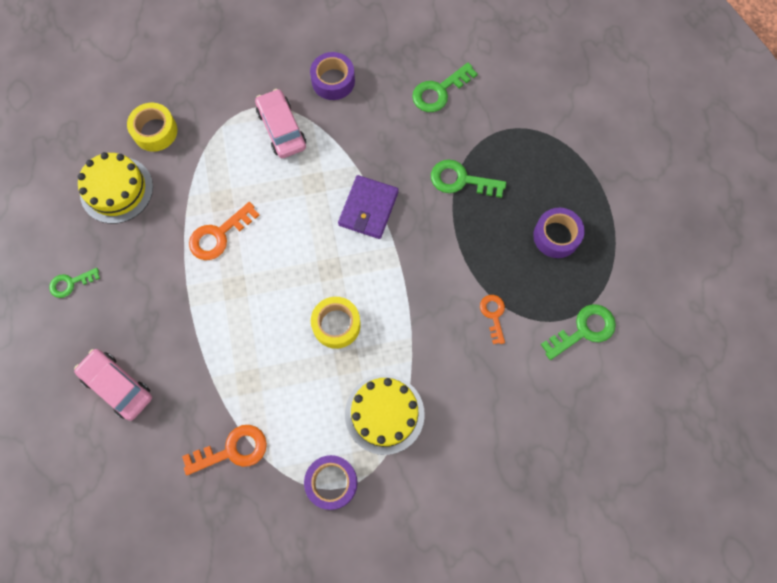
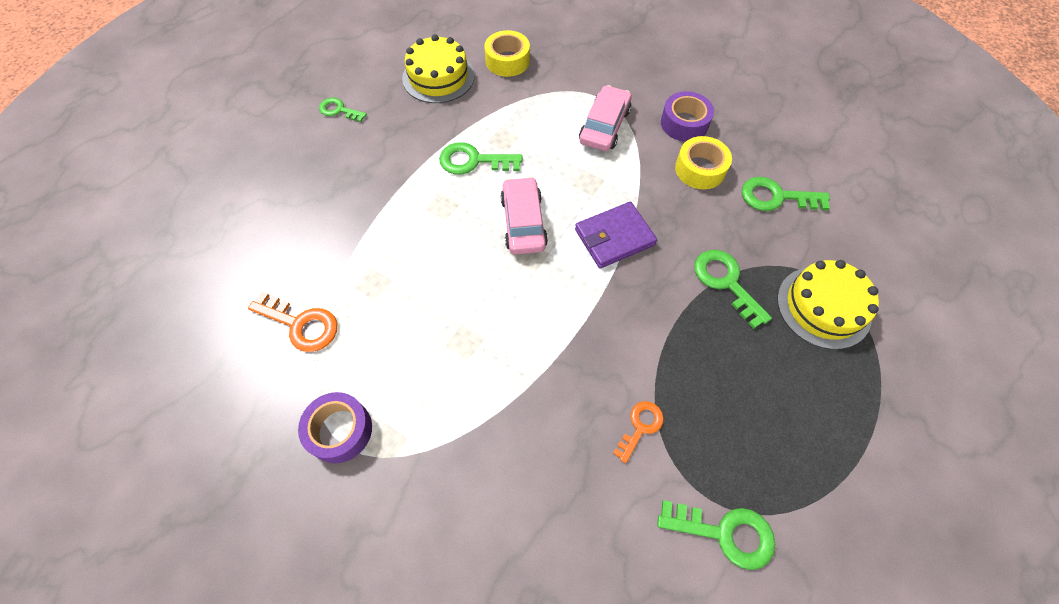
camera: 45 degrees right, 10 degrees down
(117, 386) = (284, 202): pink car -> pink car (523, 222)
(219, 235) = (473, 161): orange key -> green key
(336, 325) = (488, 304): yellow tape -> yellow tape (700, 169)
(384, 414) = (447, 417): yellow cake -> yellow cake (823, 307)
(556, 236) = (780, 412): purple tape -> none

